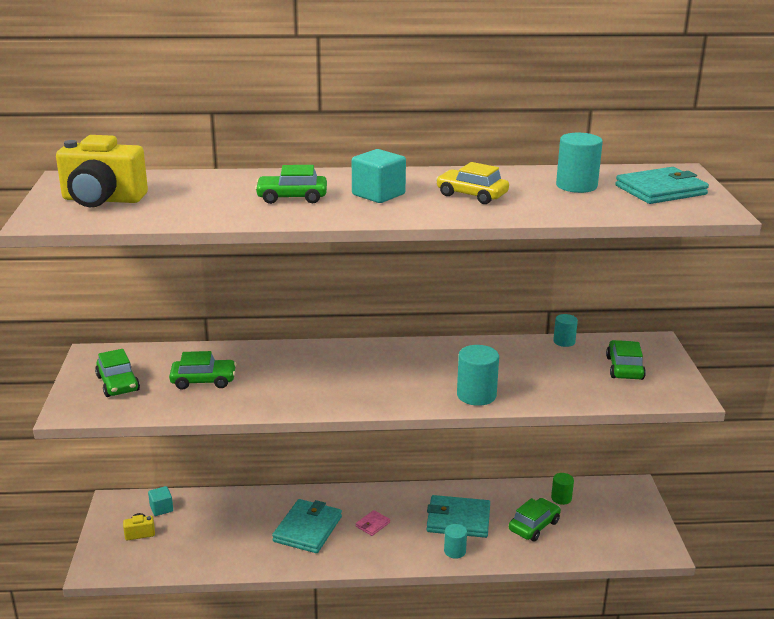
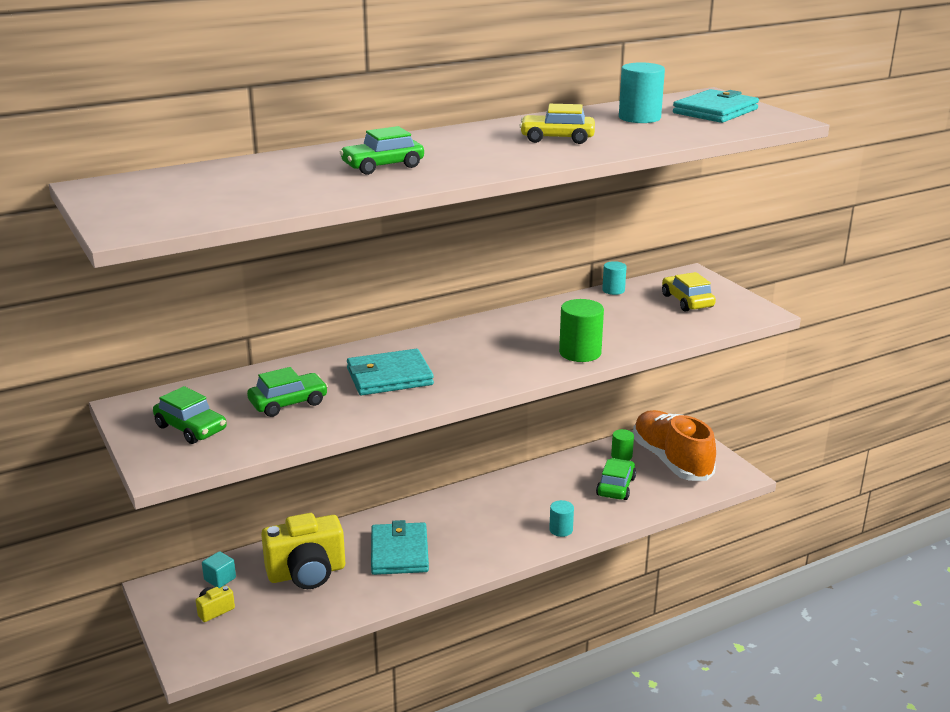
camera: 25 degrees left, 0 degrees up
(102, 200) = (171, 199): yellow camera -> yellow camera (307, 573)
(372, 524) = (462, 529): pink wallet -> none
(378, 194) = (467, 151): turquoise cube -> none
(458, 520) = (542, 501): turquoise wallet -> turquoise wallet (389, 377)
(476, 395) = (580, 353): turquoise cylinder -> green cylinder
(605, 516) = (671, 461): none -> orange shoe
(624, 368) = (687, 301): green car -> yellow car

